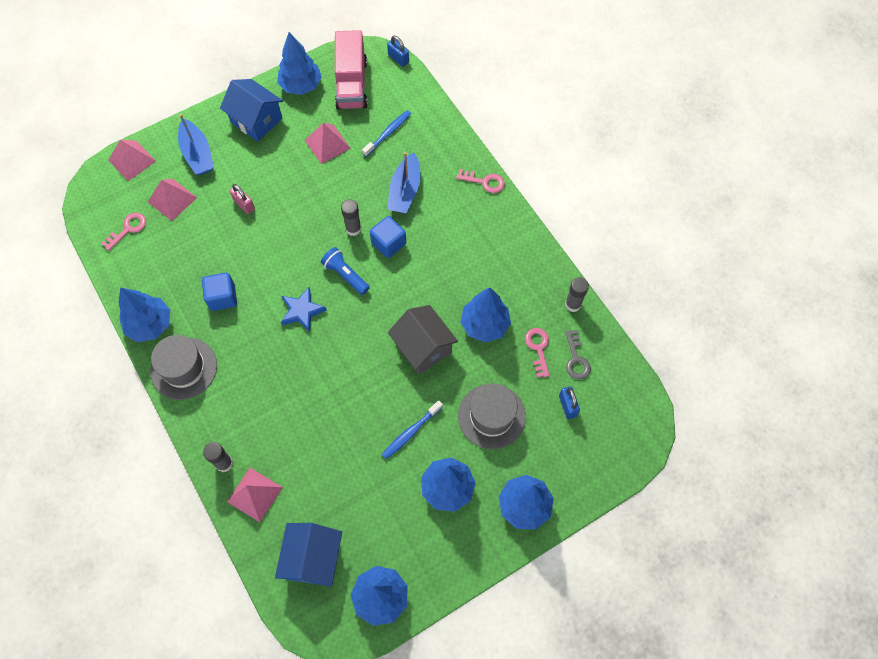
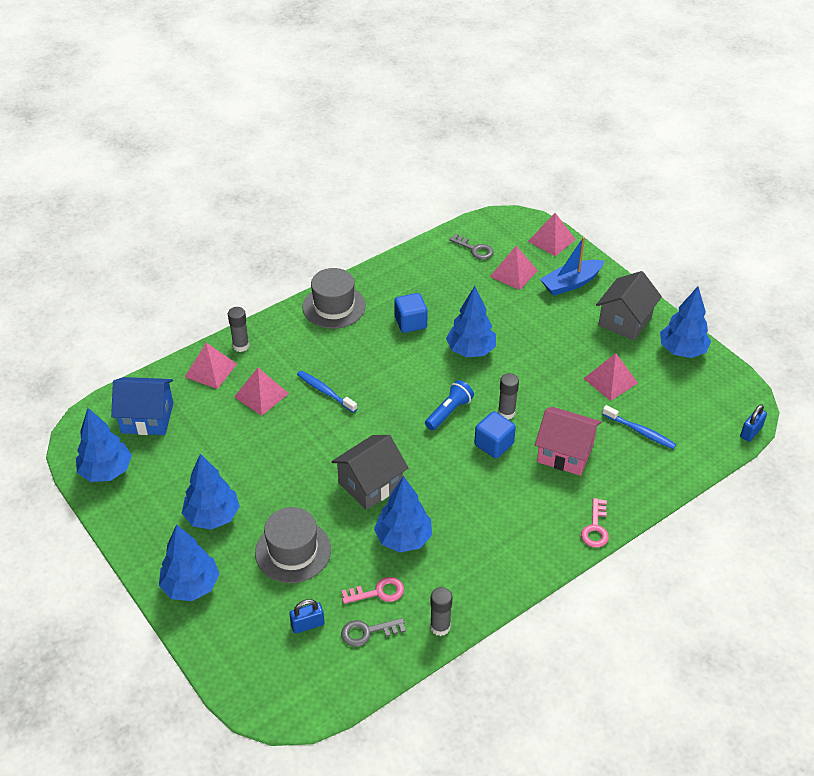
camera: 85 degrees right, 20 degrees down
(128, 229) = (474, 249): pink key -> grey key
(150, 325) = (376, 278): blue tree -> blue tree (470, 350)
(244, 204) = (518, 324): pink padlock -> none
(256, 120) = (625, 321): blue house -> grey house
(298, 442) = (261, 395): none -> pink pyramid
(302, 311) = (402, 382): blue star -> none
(351, 84) = (699, 393): pink truck -> none
(405, 191) = (565, 453): blue boat -> pink house
(411, 432) = (273, 482): blue toothbrush -> blue toothbrush (325, 392)

